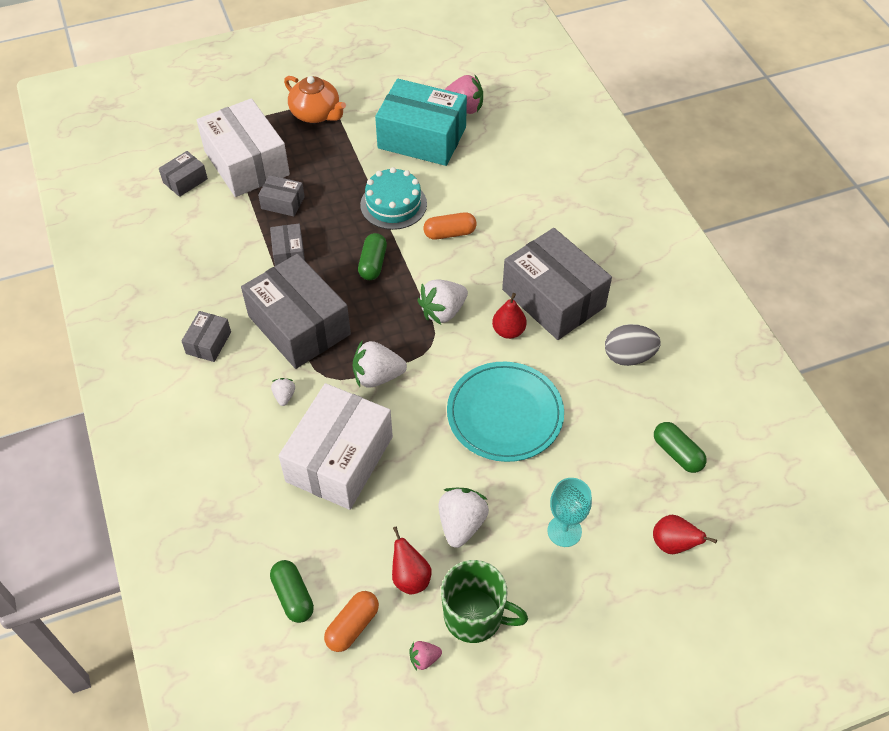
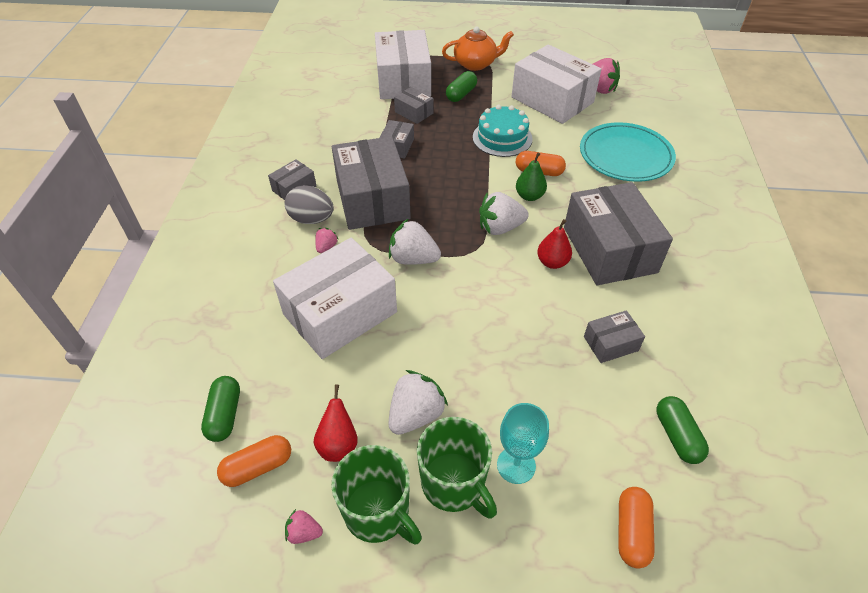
camera: 25 degrees right, 5 degrees down
(185, 181) = (351, 79): grey box -> grey box (610, 343)
(284, 396) = (326, 247): white strawberry -> pink strawberry
(316, 114) = (476, 64): orange teapot -> orange teapot turned 75 degrees counterclockwise
(373, 264) = (460, 174): green capsule -> green capsule (461, 94)
(422, 138) = (552, 100): turquoise box -> white box
(454, 265) = (529, 196): none -> green pear
(505, 414) = (512, 331): turquoise plate -> turquoise plate (625, 155)
(523, 567) = (454, 484): none -> green mug
(628, 356) = (663, 324): grey egg -> grey egg (311, 219)
(673, 544) = (631, 531): red pear -> orange capsule

